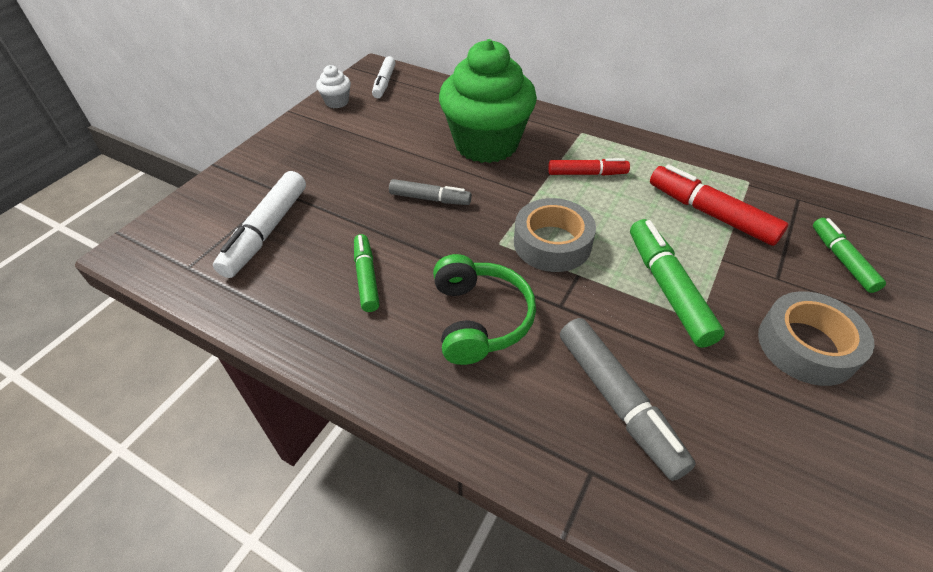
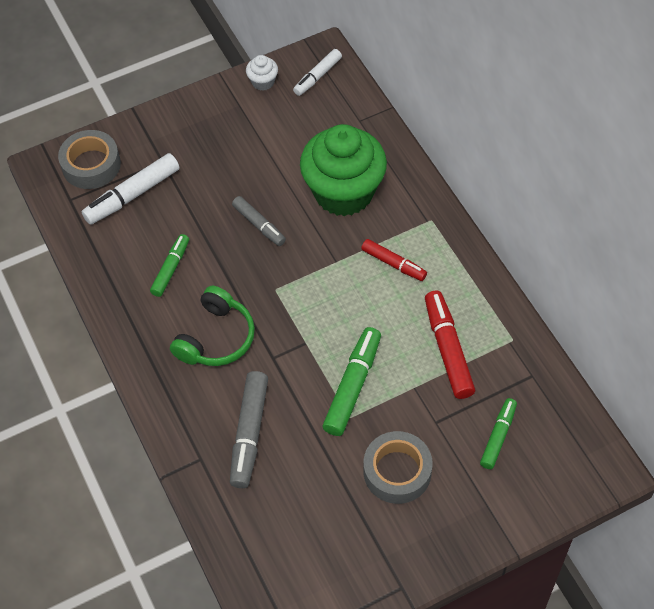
camera: 35 degrees right, 10 degrees up
(552, 243) = (310, 309): grey tape -> grey tape (91, 165)

